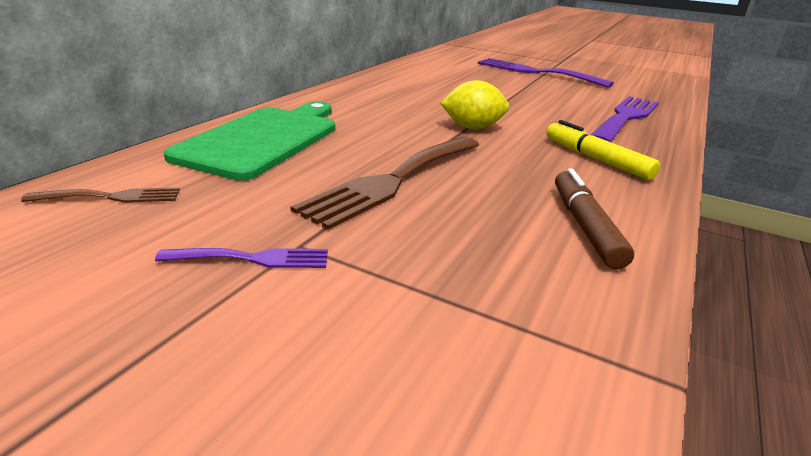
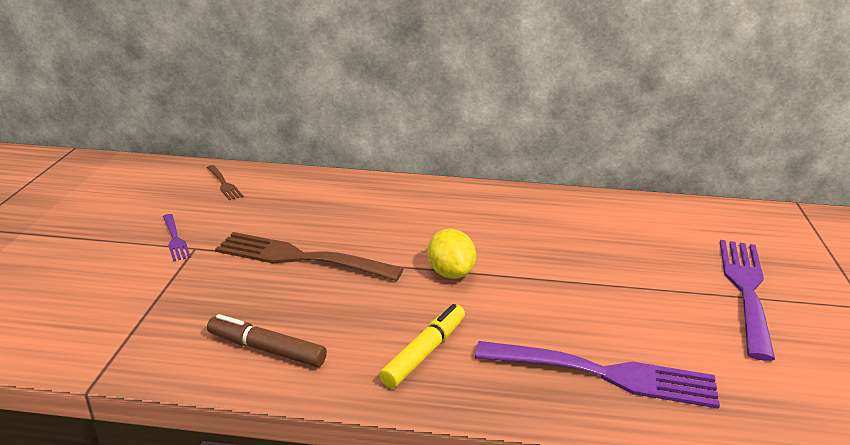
camera: 70 degrees right, 0 degrees up
(263, 139) = (338, 196): green cutting board -> none
(584, 226) = (267, 349): brown marker -> brown marker turned 135 degrees counterclockwise

